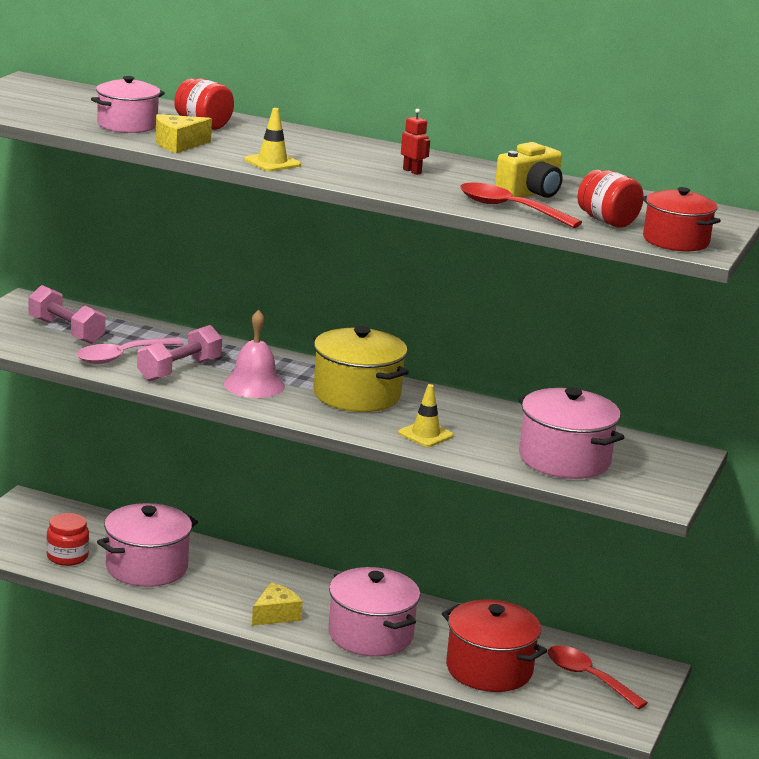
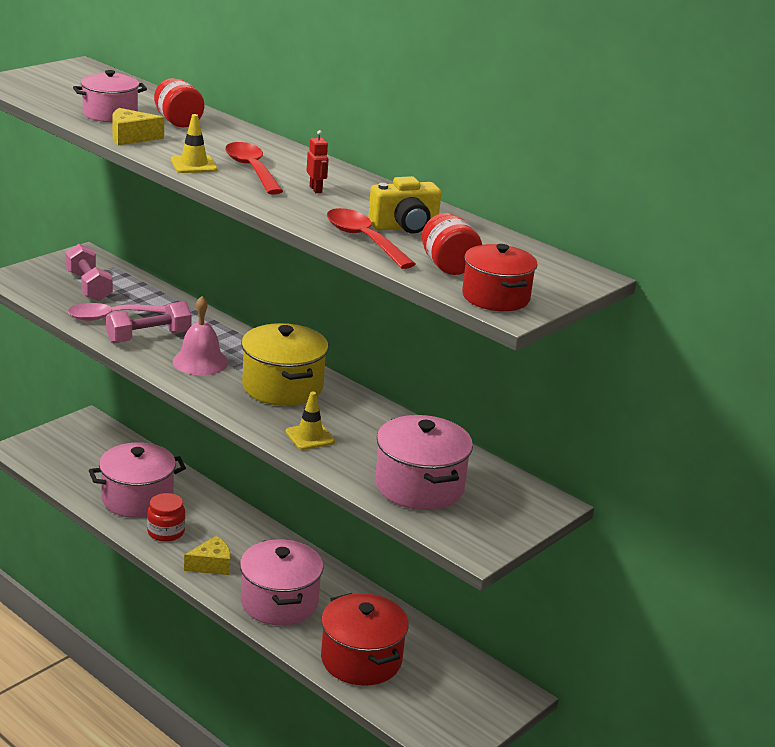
camera: 20 degrees right, 5 degrees up
(67, 557) = (81, 476): red jar -> red jar (166, 532)
(588, 678) = (447, 689): red spoon -> red spoon (251, 169)

